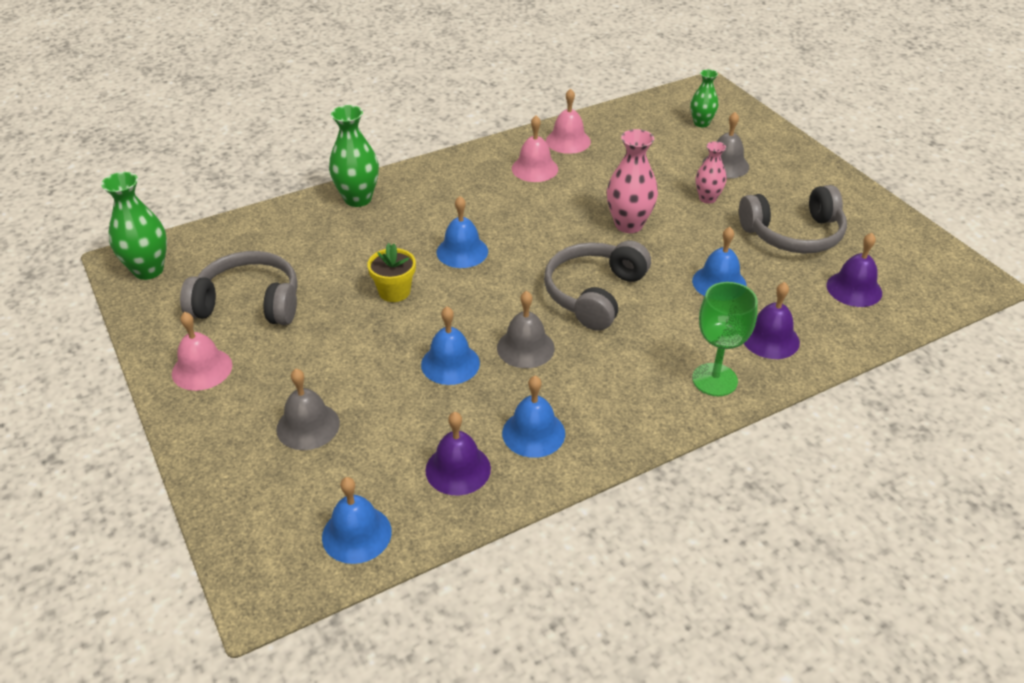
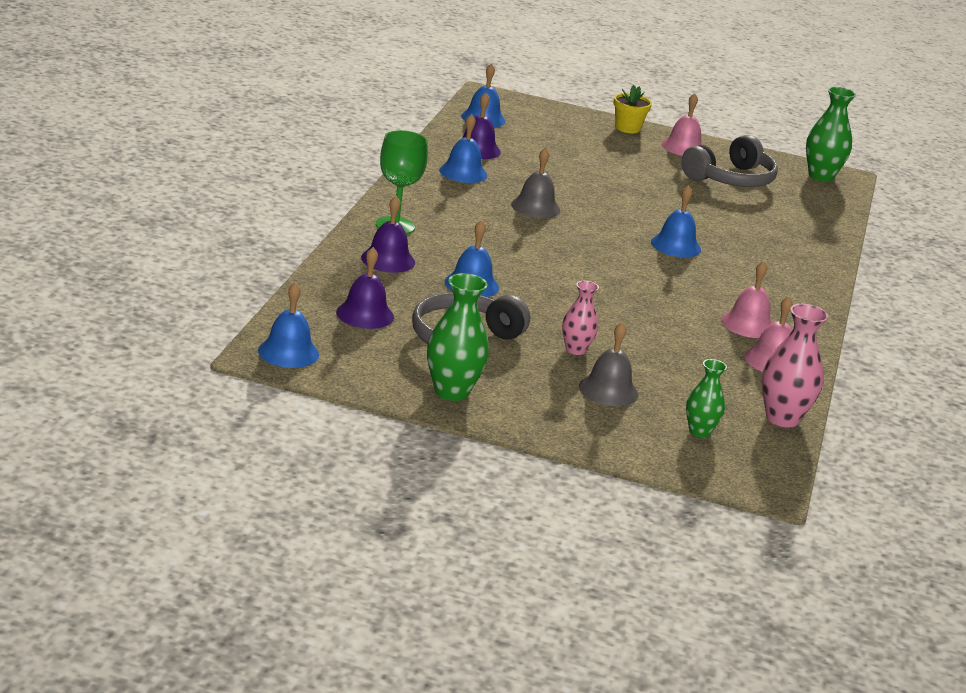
camera: 130 degrees right, 15 degrees down
(308, 426) = (582, 143): grey bell -> none
(358, 199) = (812, 255): green vase -> green vase (451, 392)
(394, 292) = (667, 210): yellow flower pot -> yellow flower pot (627, 128)
(450, 363) = (563, 187): blue bell -> blue bell (288, 352)
(594, 294) = (545, 249): grey headphones -> none
(628, 225) = (600, 304): pink vase -> pink vase (782, 418)

